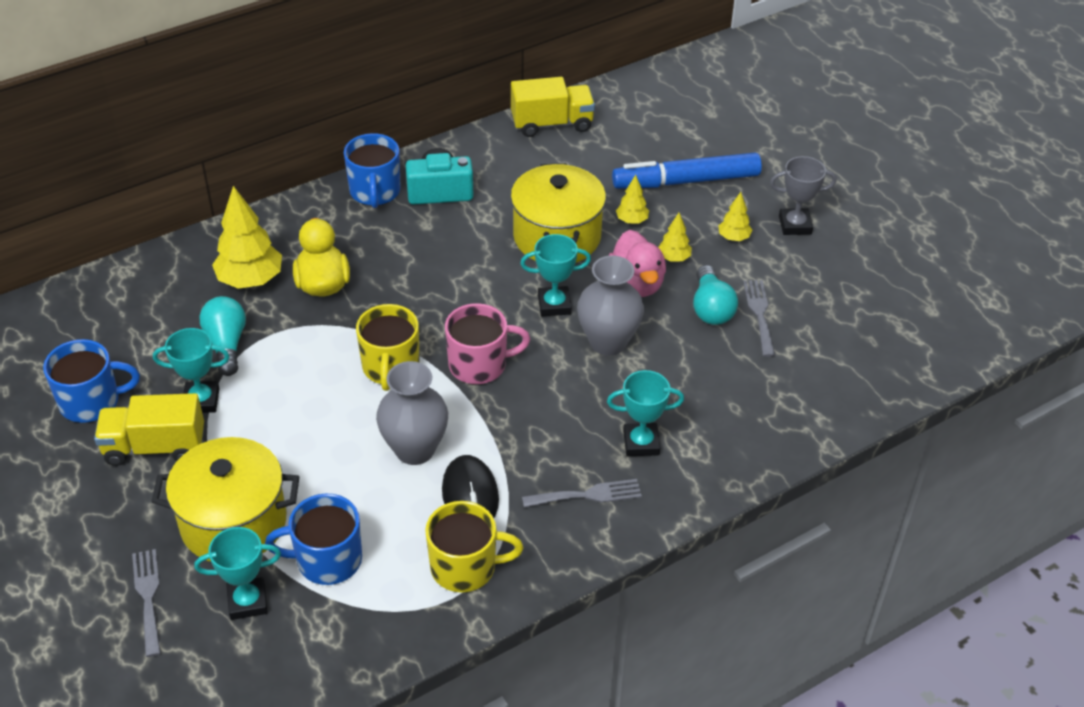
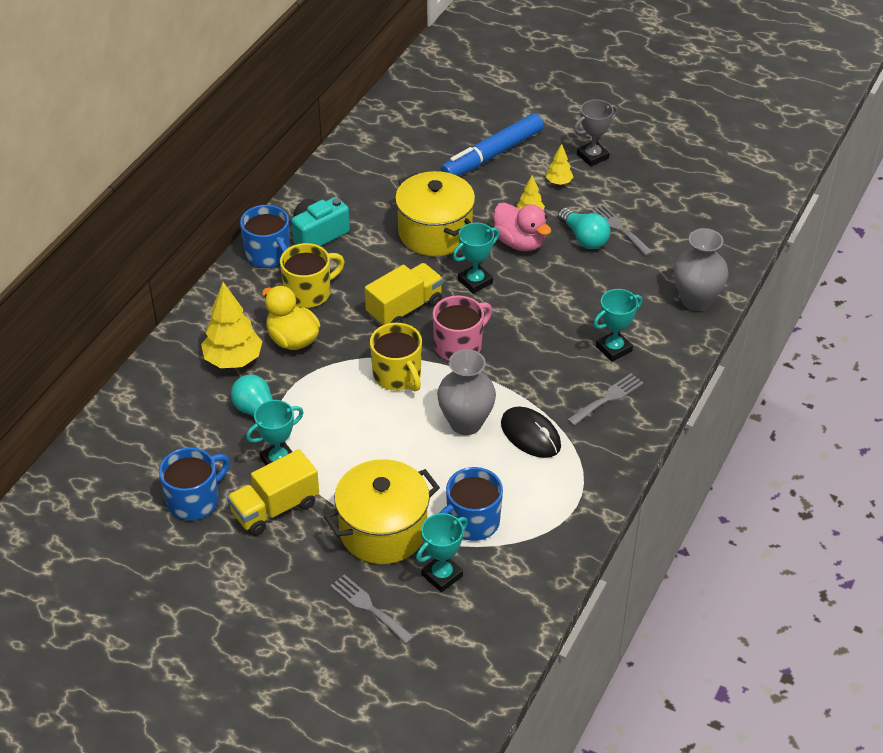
camera: 30 degrees left, 0 degrees up
(465, 567) = (568, 482): yellow mug -> yellow mug (309, 293)
(552, 123) = (358, 150): yellow truck -> yellow truck (404, 308)
(608, 342) = (534, 291): grey vase -> grey vase (696, 300)
(632, 220) = (478, 199): yellow tree -> none

